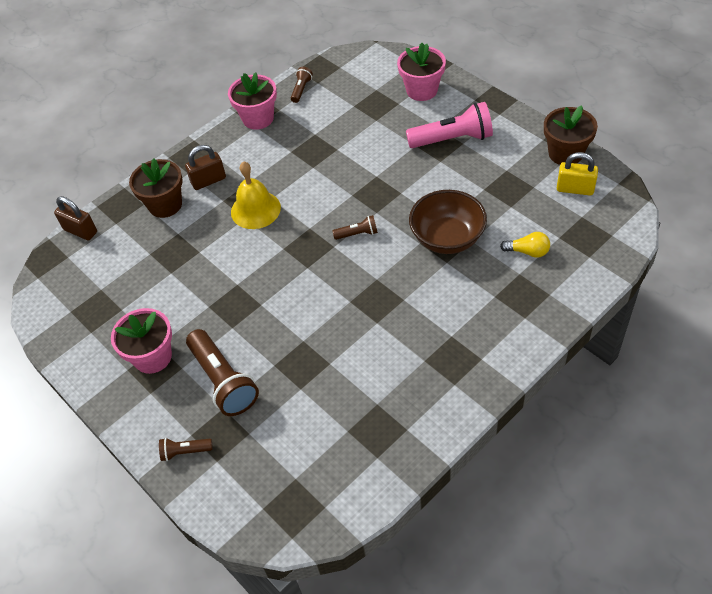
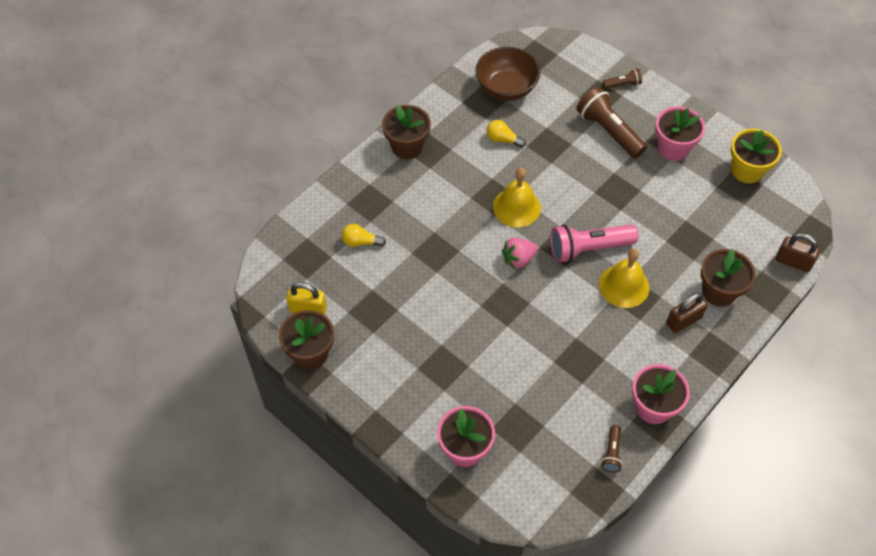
camera: 170 degrees right, 5 degrees up
(79, 327) = (747, 170): none -> yellow flower pot
(352, 288) = (516, 207): none -> yellow bell
(357, 234) = (518, 259): brown flashlight -> pink strawberry
(358, 372) = (503, 139): none -> yellow light bulb
(447, 238) = (433, 255): brown bowl -> brown bowl (506, 88)
(453, 139) = (428, 373): pink flashlight -> pink flashlight (588, 248)
(480, 365) = (407, 146): none -> brown flower pot

